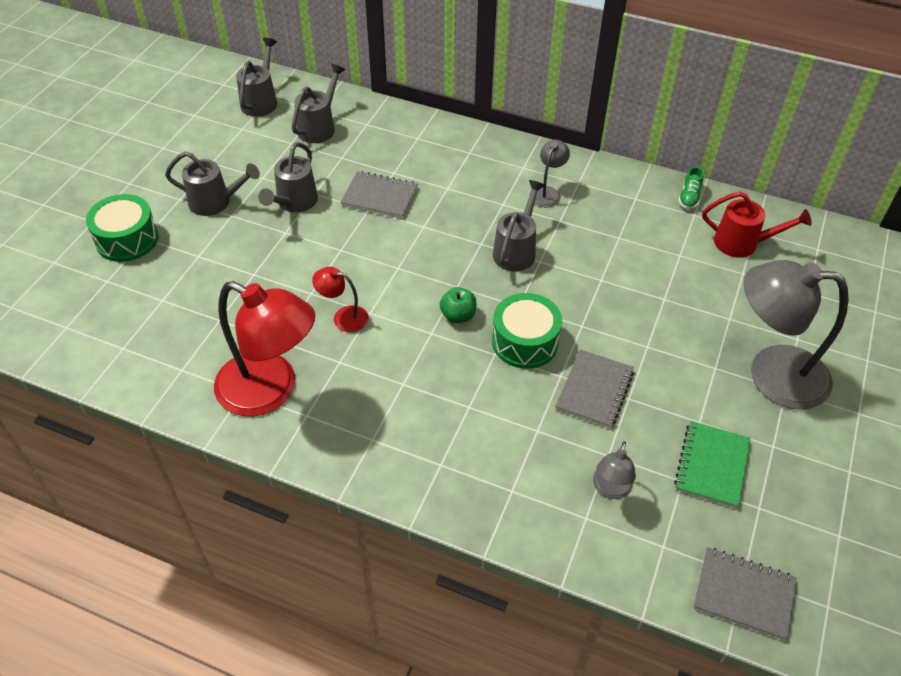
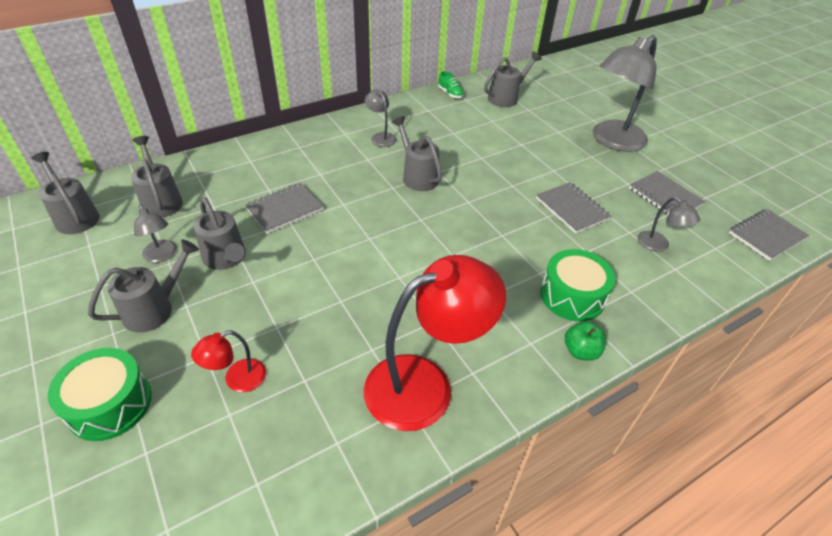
camera: 55 degrees left, 5 degrees down
(265, 169) = (162, 256): none -> grey lamp
(343, 317) = (388, 294): red lamp -> red lamp (237, 380)
(458, 315) = (449, 233): green apple -> green apple (580, 351)
(525, 341) = (503, 216): green drum -> green drum (572, 296)
(711, 465) = (664, 197): green notebook -> grey notebook
(743, 244) = (506, 97): red watering can -> grey watering can

